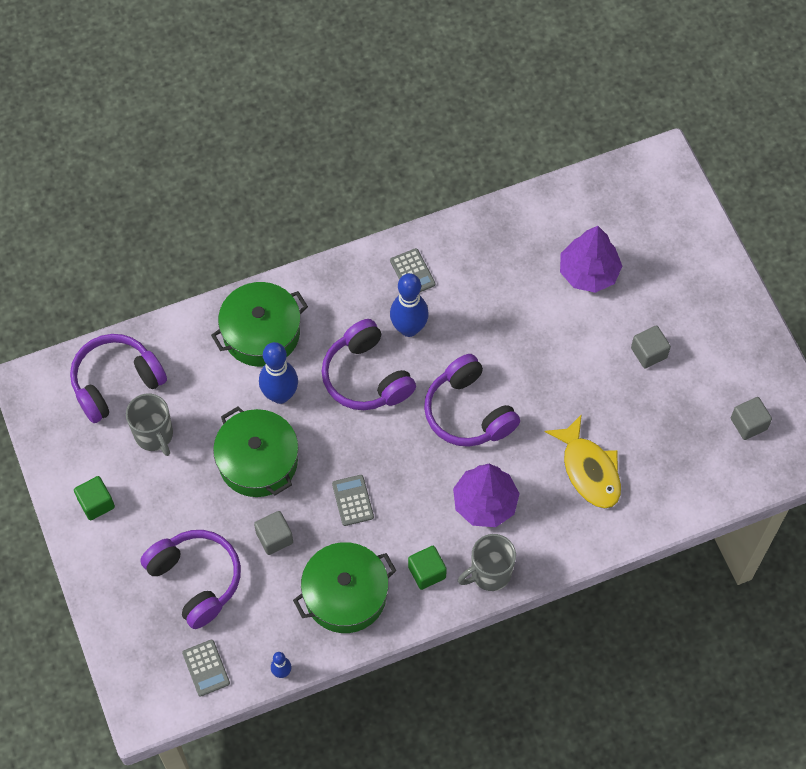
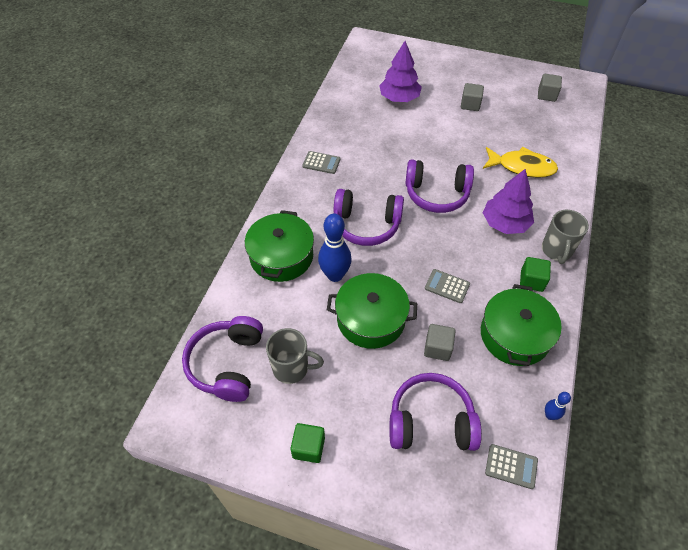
camera: 50 degrees left, 10 degrees down
(409, 328) = (355, 186): blue bowling pin -> none

